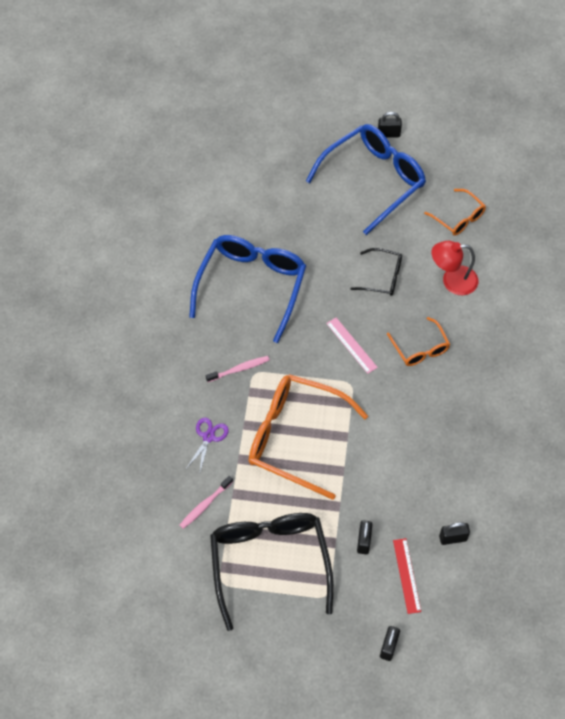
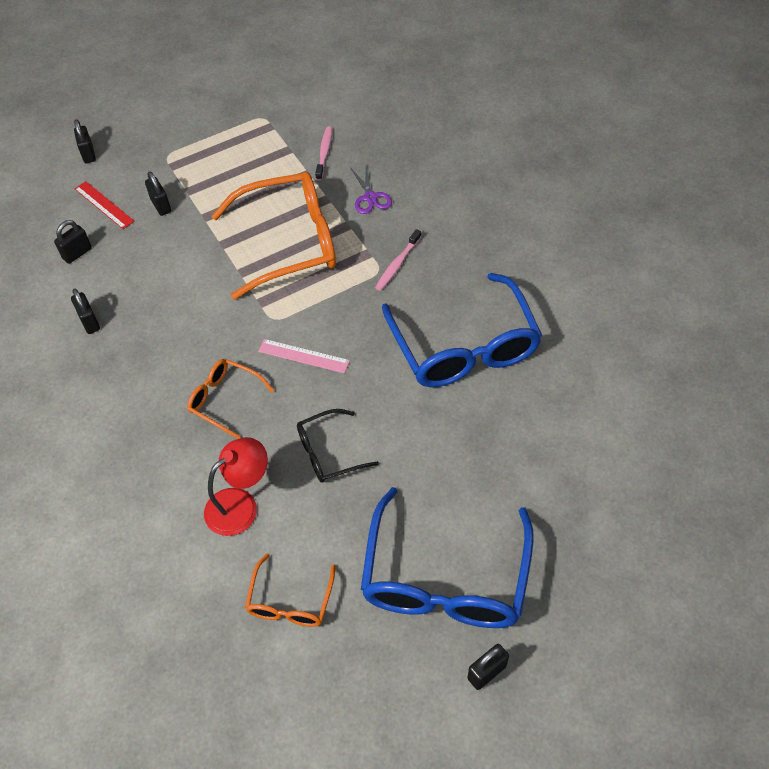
camera: 145 degrees right, 5 degrees down
(269, 562) = (233, 149): black glasses -> none
(458, 218) = (290, 601): orange glasses -> orange glasses turned 90 degrees counterclockwise
(474, 467) = (89, 322): none -> black padlock

